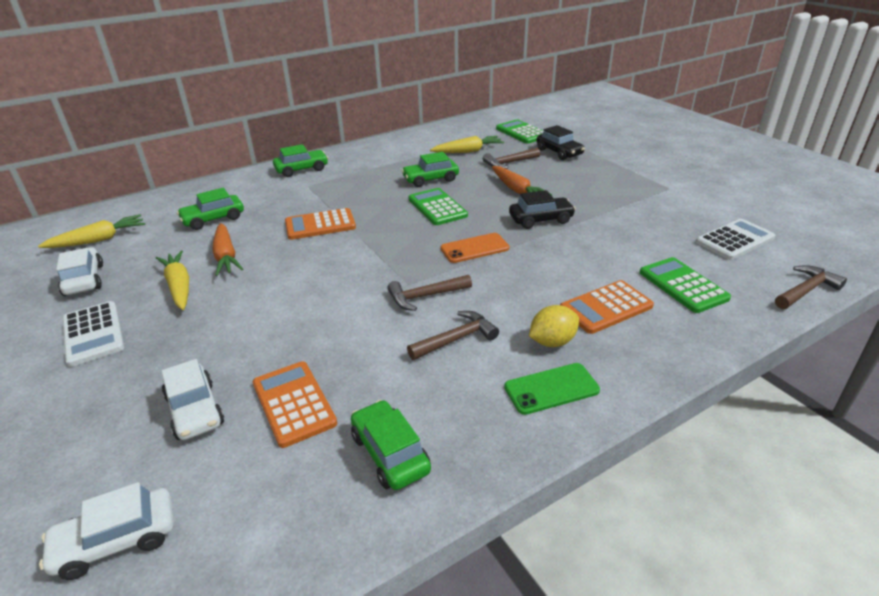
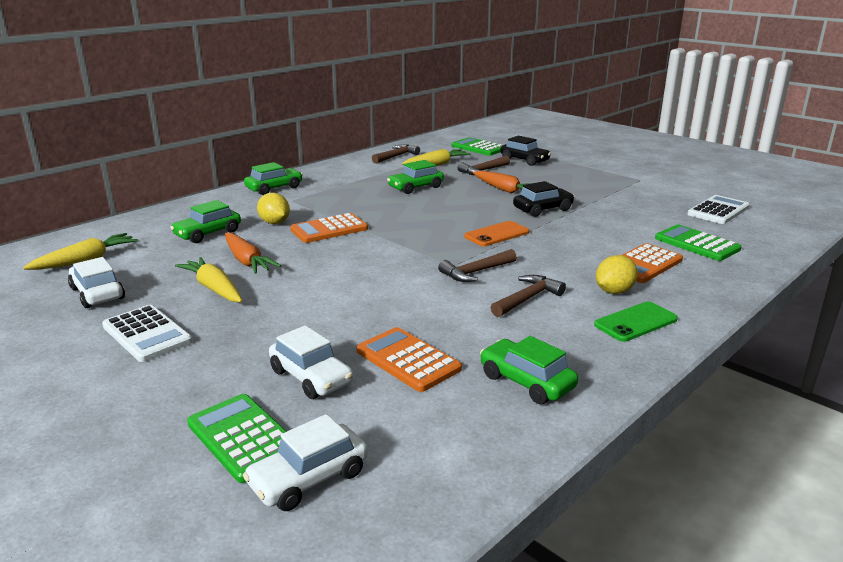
camera: 15 degrees left, 10 degrees down
(277, 212) = (274, 223): none -> yellow lemon
(437, 207) = (438, 208): green calculator -> green calculator (243, 438)
(806, 290) = (795, 238): brown hammer -> brown hammer (396, 156)

